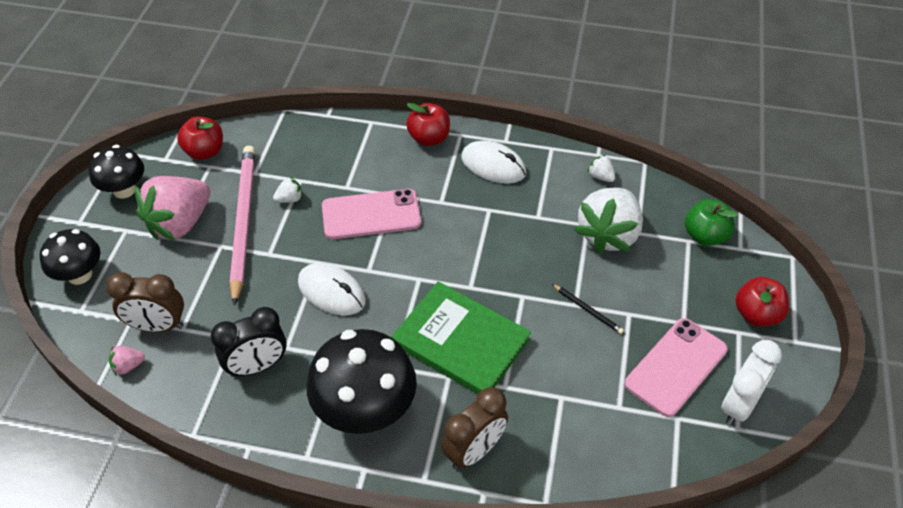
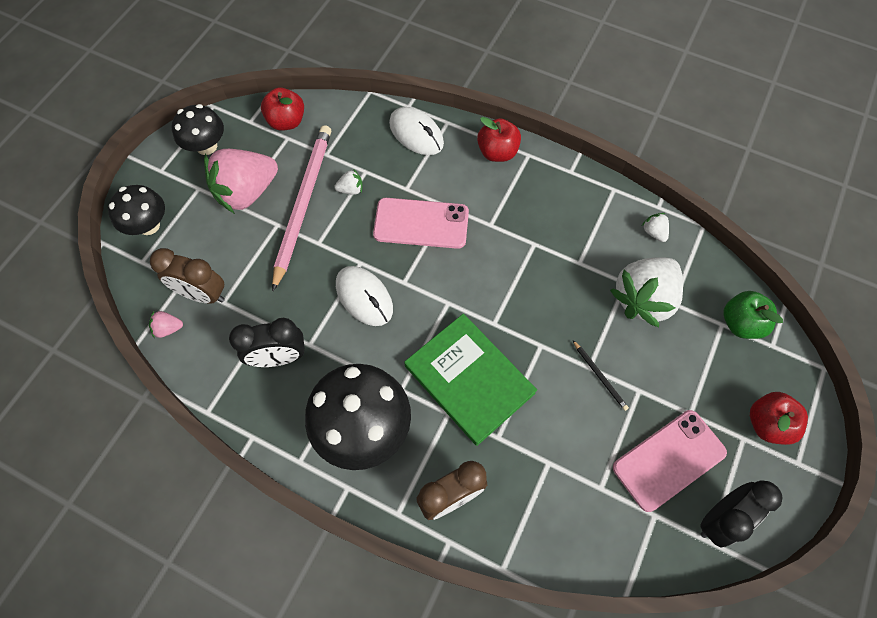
camera: 15 degrees right, 15 degrees up
(493, 165) = (551, 196): white mouse -> white mouse (416, 133)
(739, 405) = (720, 518): white clock -> black clock

